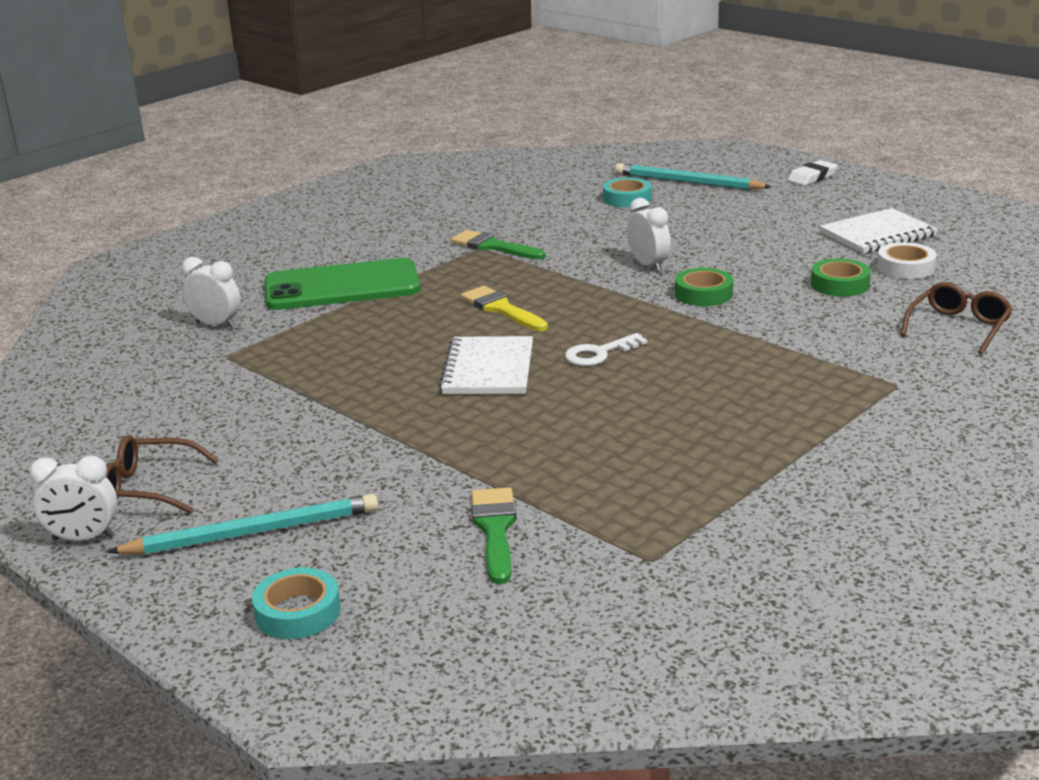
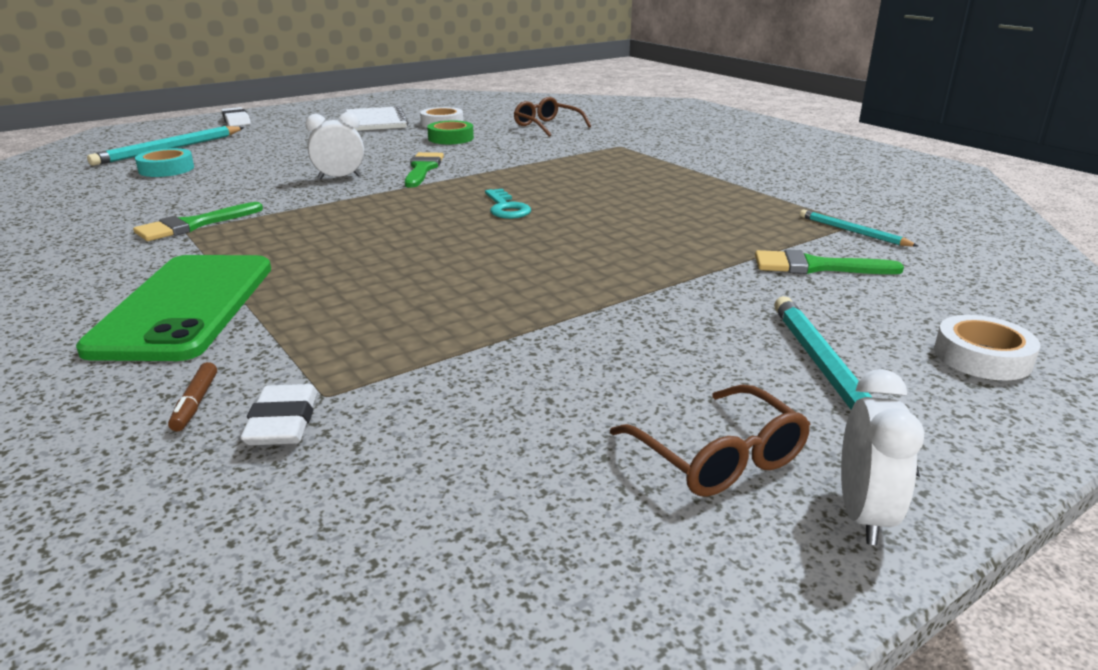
camera: 80 degrees left, 0 degrees up
(149, 488) = (718, 457): brown glasses -> brown glasses turned 45 degrees counterclockwise
(195, 352) = (283, 422): none -> white eraser
(216, 324) = (195, 403): white clock -> brown marker
(297, 612) = (982, 357): turquoise tape -> white tape
(488, 369) = (503, 248): white notebook -> none
(501, 309) = (367, 233): yellow brush -> none
(599, 354) = (506, 208): white key -> turquoise key
(620, 557) = (853, 232): none -> turquoise pencil
(703, 294) = (422, 169): green tape -> green brush

